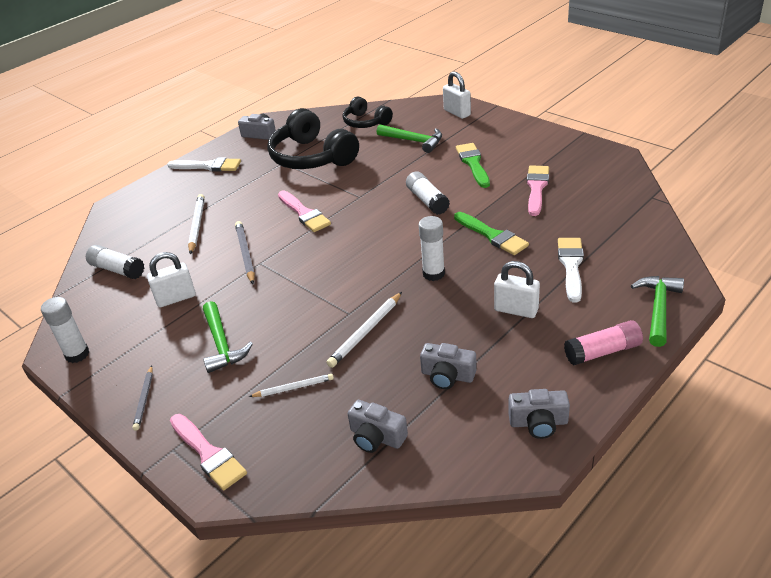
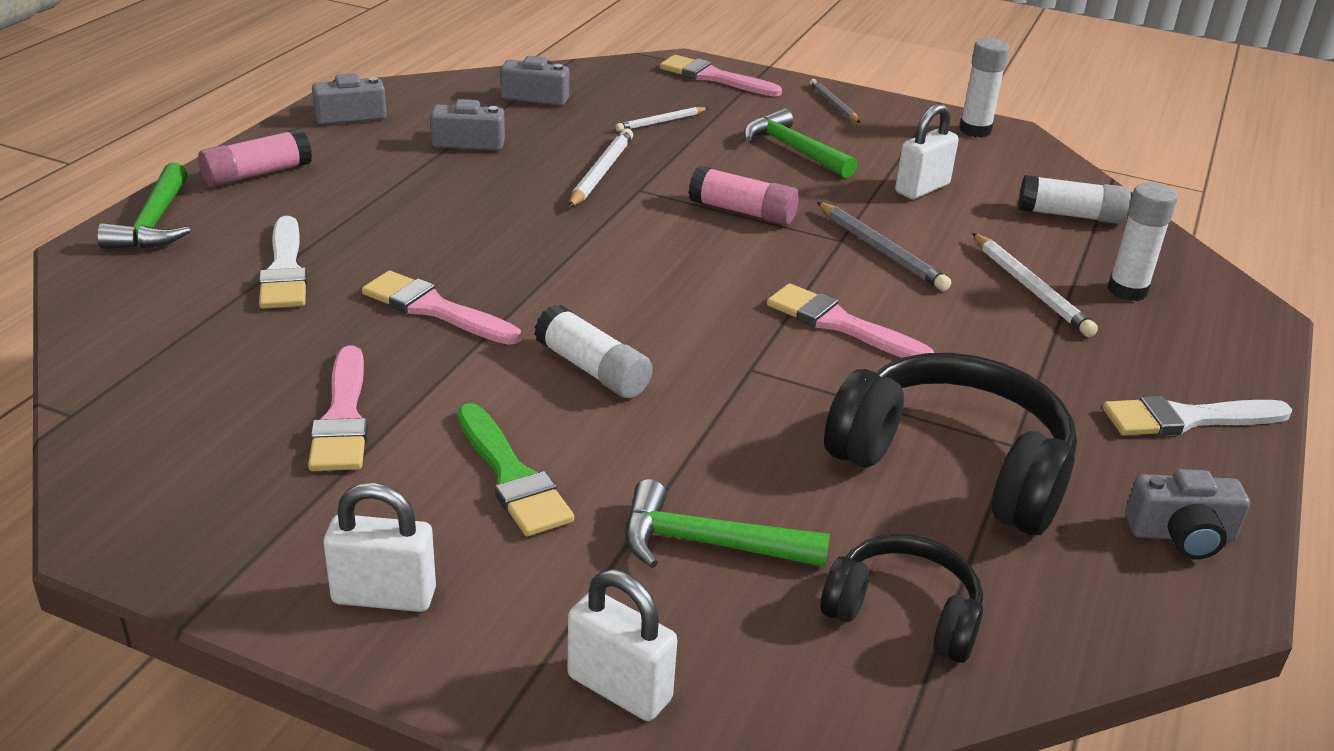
camera: 155 degrees right, 5 degrees down
(298, 288) = (742, 211): none -> pink glue stick
(433, 274) = (528, 243): white glue stick -> white glue stick (1127, 290)
(492, 235) = (434, 309): green brush -> pink brush
(516, 310) = (382, 208): white padlock -> white padlock (384, 596)

